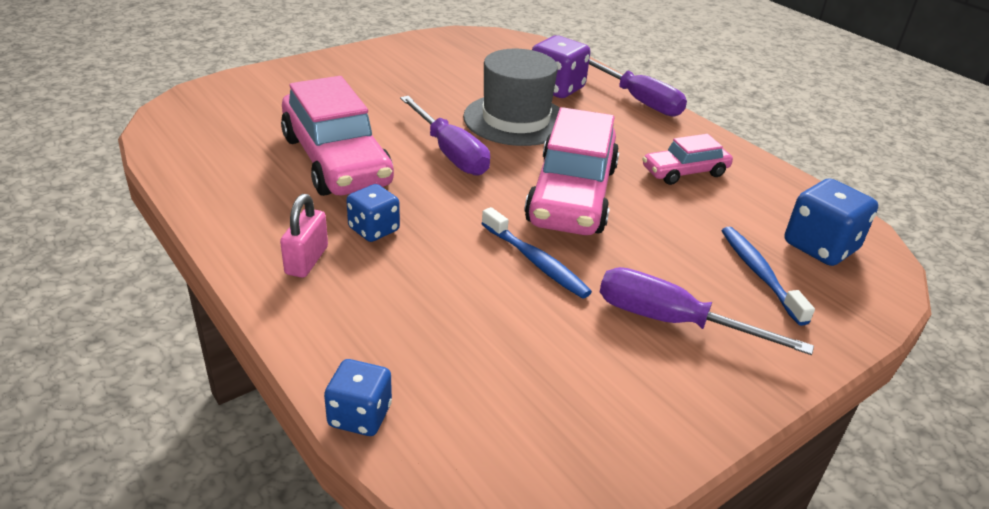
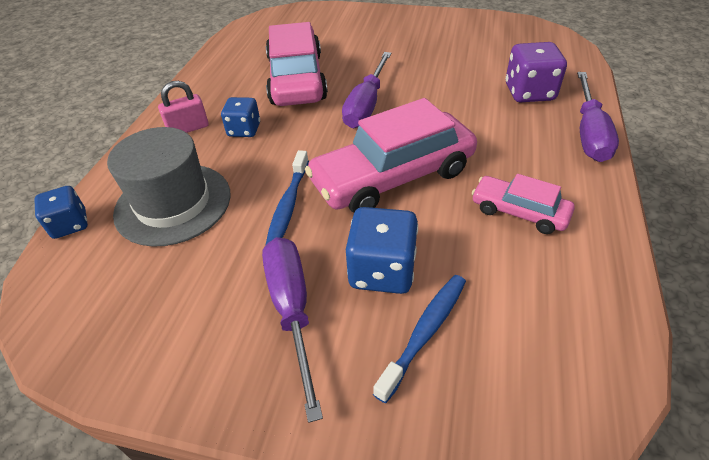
camera: 55 degrees right, 10 degrees up
(336, 160) = (296, 79): pink car -> pink car turned 150 degrees clockwise
(516, 120) = (452, 103): grey hat -> grey hat (173, 203)
(820, 247) = (531, 358): blue dice -> blue dice (382, 271)

